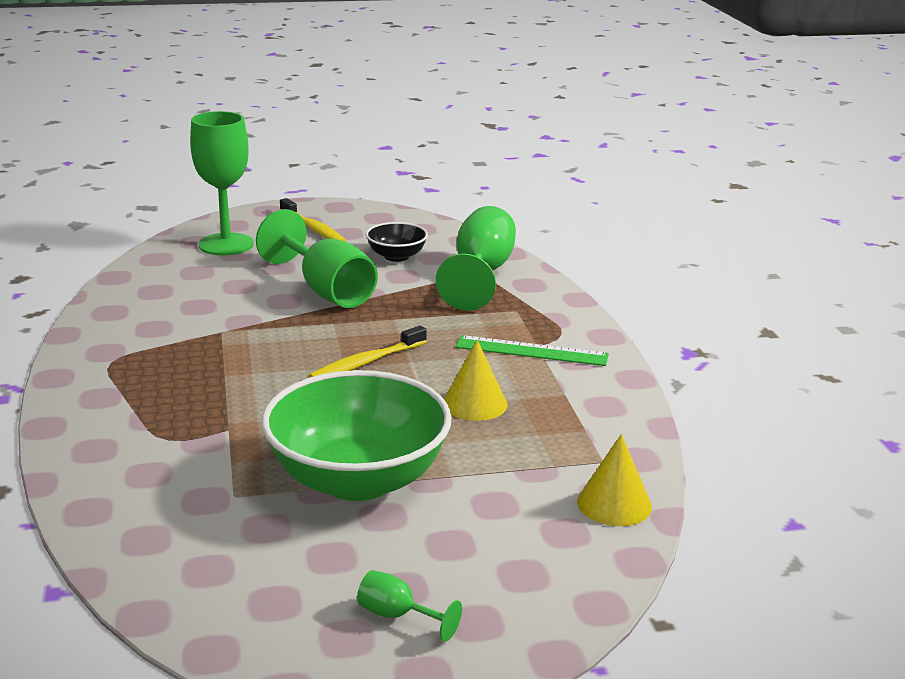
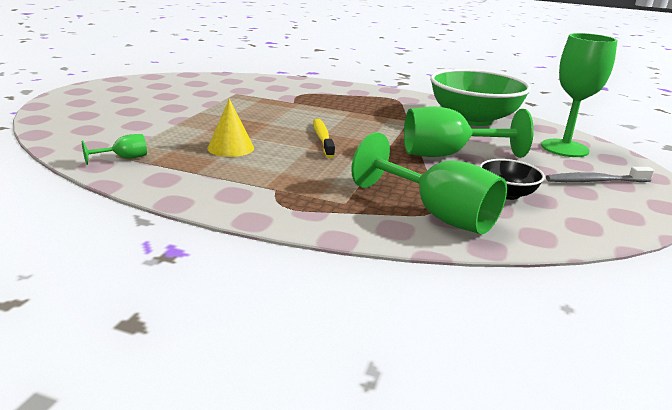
camera: 120 degrees right, 0 degrees up
(313, 228) = (595, 181): yellow toothbrush -> grey toothbrush
(358, 479) = (208, 110): green bowl -> green bowl (473, 119)
(398, 616) = (111, 95): green goblet -> green goblet (123, 158)
(531, 351) = (269, 184): green ruler -> none
(614, 504) = (78, 144): yellow cone -> none

